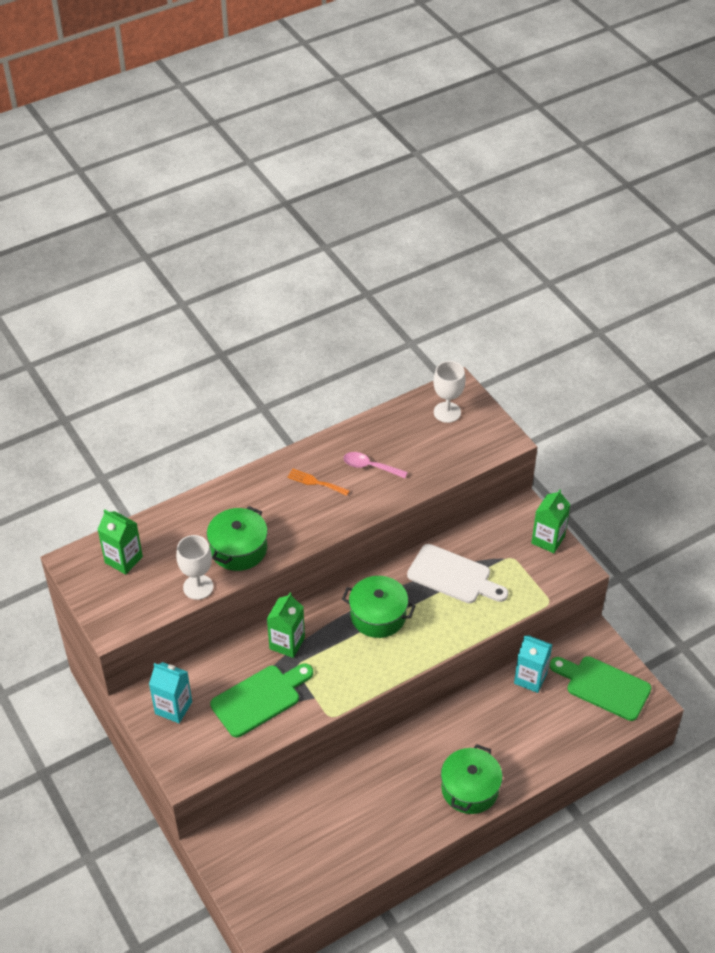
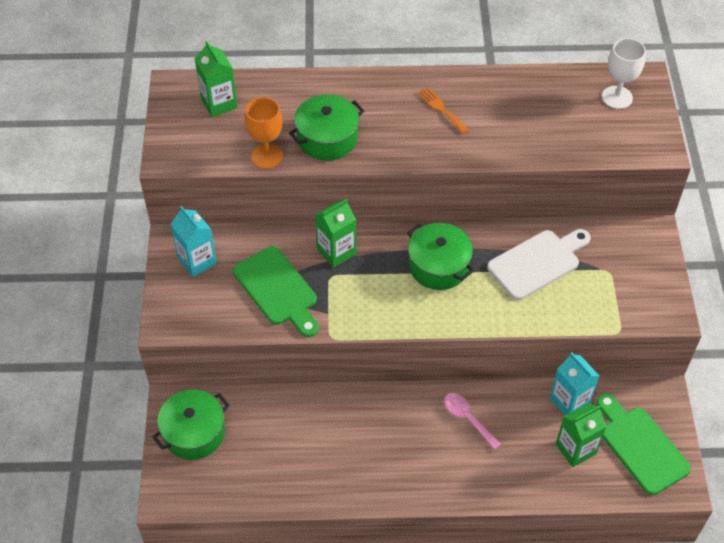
camera: 30 degrees right, 5 degrees up
(198, 587) = (267, 156): white goblet -> orange goblet
(259, 699) = (278, 290): green cutting board -> green cutting board turned 60 degrees clockwise
(370, 467) = (504, 117): pink spoon -> pink spoon (467, 419)
(453, 576) = (537, 262): white cutting board -> white cutting board turned 90 degrees counterclockwise
(470, 789) = (440, 476): green pot -> green pot (194, 433)
(548, 540) = (658, 271): green carton -> green carton (575, 449)

